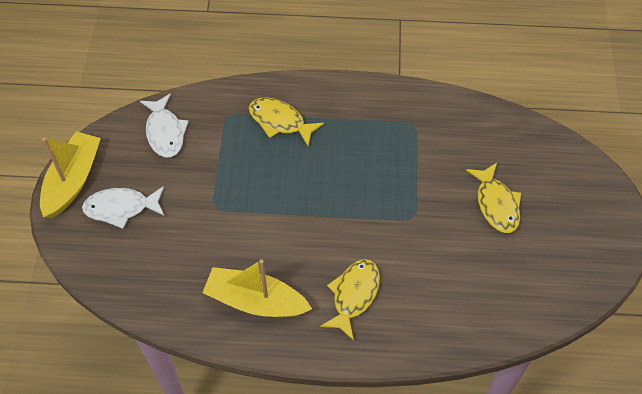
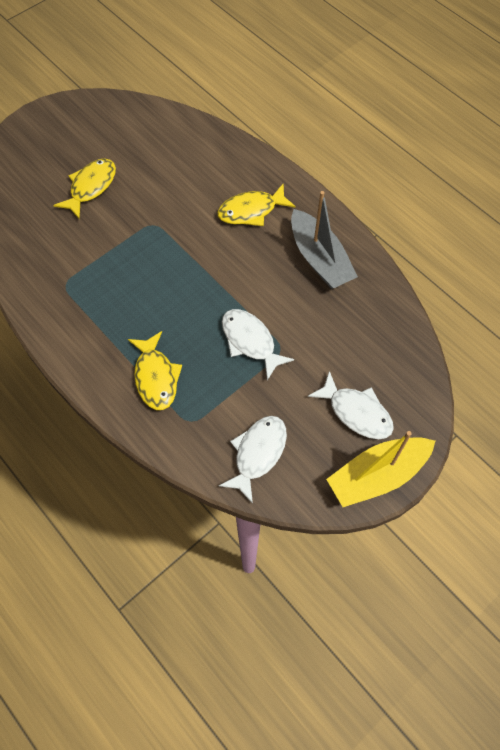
camera: 135 degrees left, 5 degrees up
(242, 194) = (250, 341): none -> white fish
(255, 301) = (319, 259): yellow boat -> grey boat

